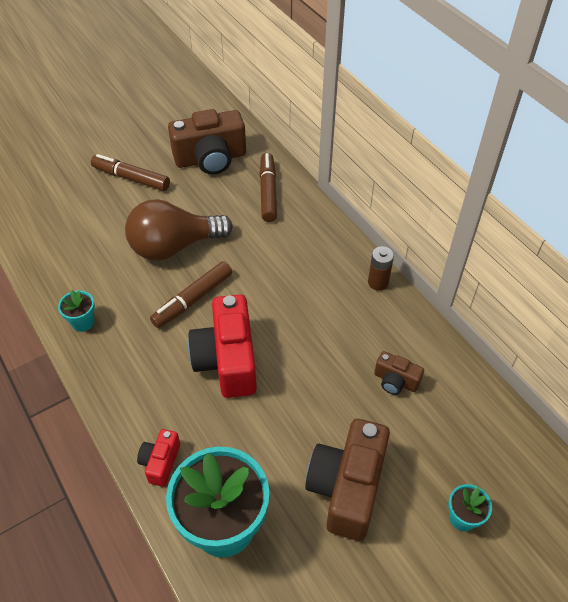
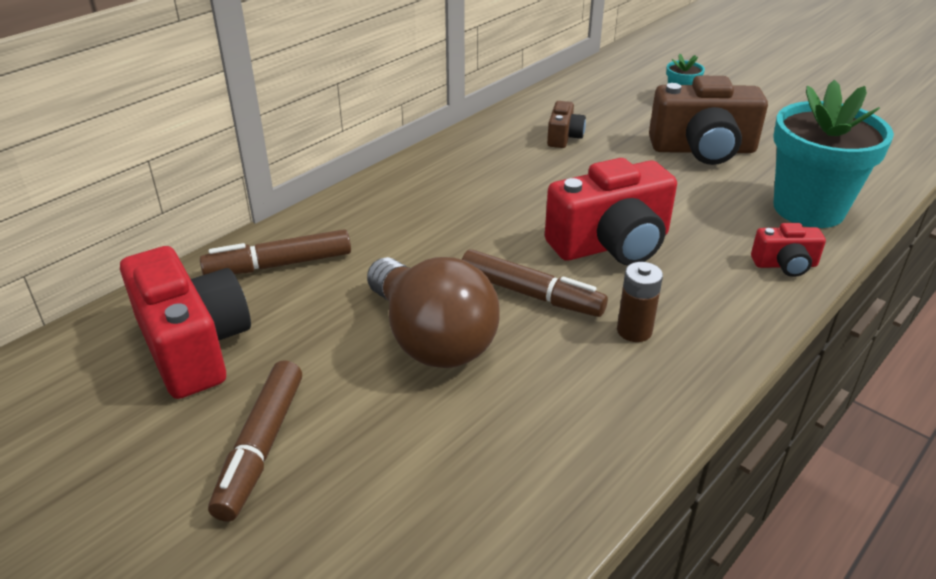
camera: 105 degrees left, 15 degrees down
(83, 322) = (640, 402): turquoise flower pot -> none
(210, 158) = (193, 346): brown camera -> red camera
(378, 282) = (431, 158): brown battery -> brown battery (634, 331)

